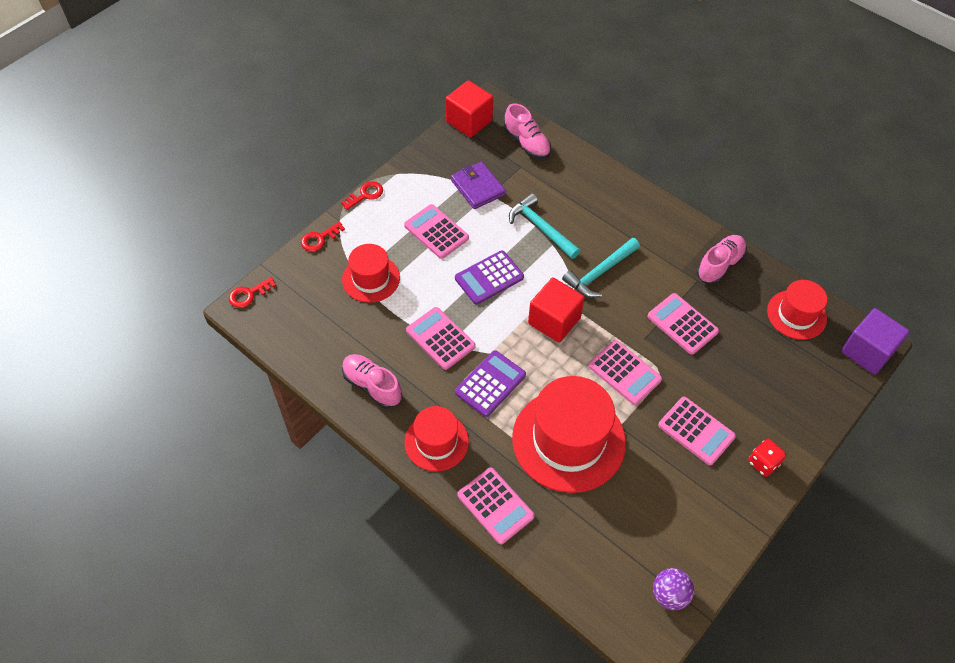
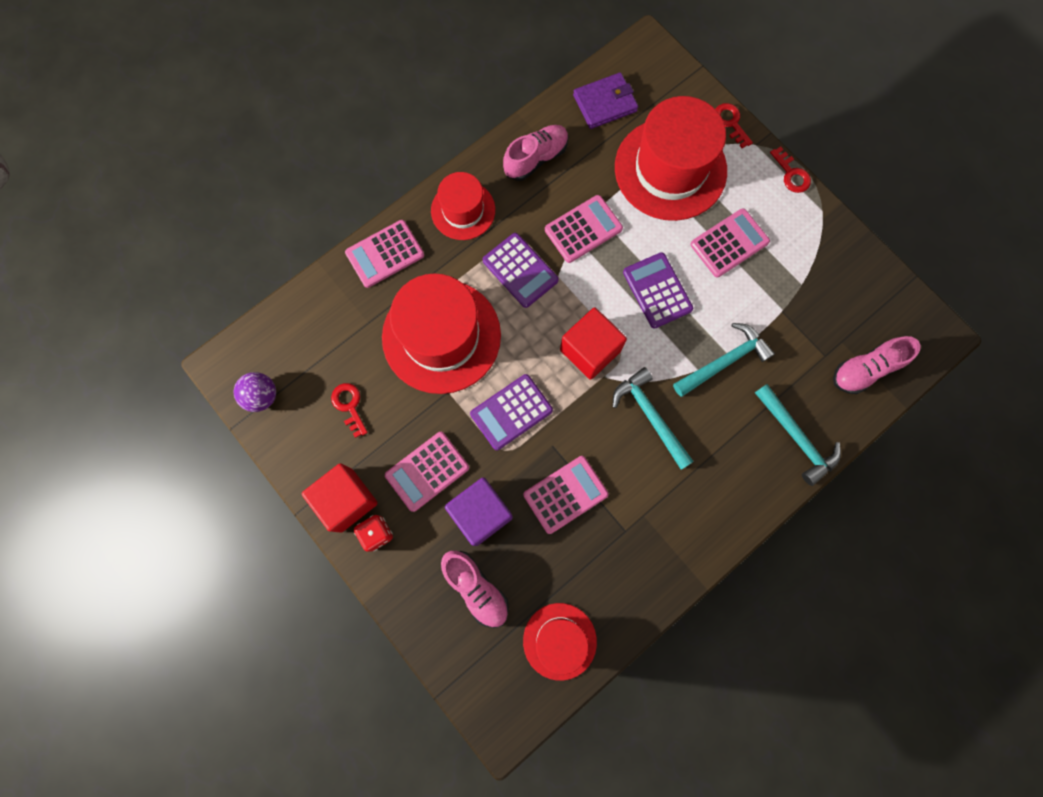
camera: 100 degrees right, 20 degrees up
(249, 294) = (663, 53): red key -> red key (349, 406)
(371, 278) = (670, 169): red hat -> red hat, size x1.77
(469, 121) = (907, 305): red cube -> red cube (346, 500)
(477, 187) = (794, 298): purple wallet -> purple wallet (605, 103)
(591, 180) = (796, 438): none -> turquoise hammer
(624, 373) = (511, 412): pink calculator -> purple calculator
(719, 265) = (645, 566): pink shoe -> pink shoe (476, 588)
(867, 352) = (494, 713): purple cube -> purple cube (481, 513)

